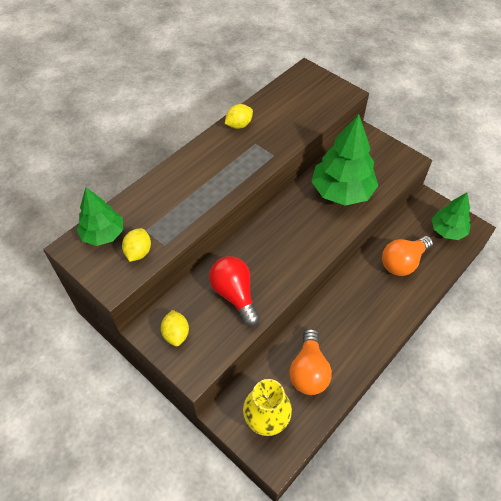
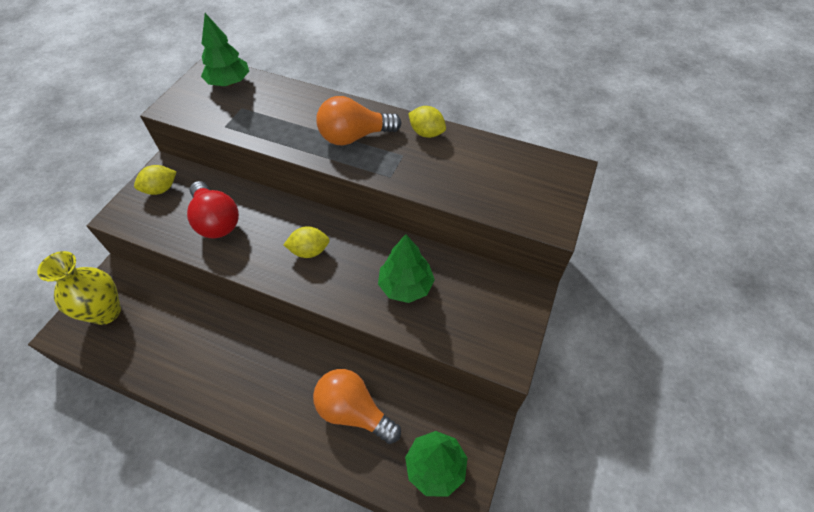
camera: 70 degrees right, 0 degrees up
(138, 252) = (212, 111): yellow lemon -> yellow lemon (309, 251)
(234, 295) = (216, 221): red light bulb -> red light bulb turned 105 degrees clockwise
(309, 371) = (169, 337): orange light bulb -> orange light bulb (354, 137)
(342, 191) = (405, 286): green tree -> green tree, size x0.61

